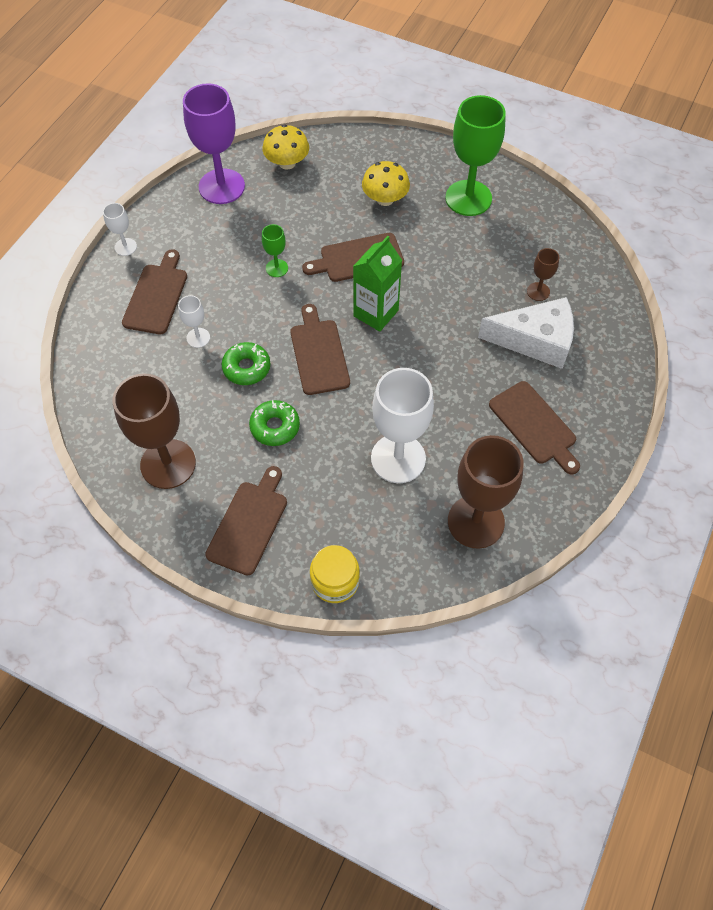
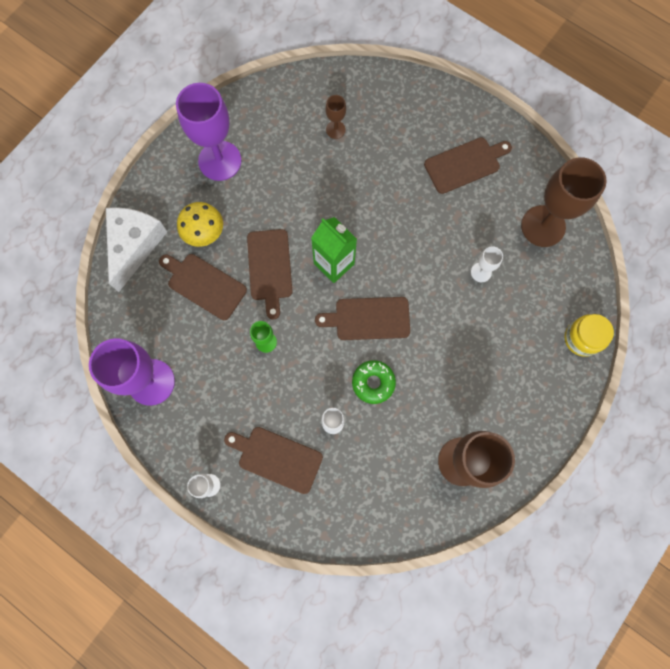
camera: 80 degrees left, 15 degrees up
(249, 524) = (526, 398): brown cutting board -> brown cutting board (204, 285)
(275, 427) = (437, 366): green donut -> none
(287, 163) = (135, 314): yellow mushroom -> none
(398, 458) = (481, 272): white goblet -> white goblet, size x0.46
(468, 198) = (220, 161): green goblet -> purple goblet
(535, 341) = (385, 144): white cheese -> white cheese (134, 245)

